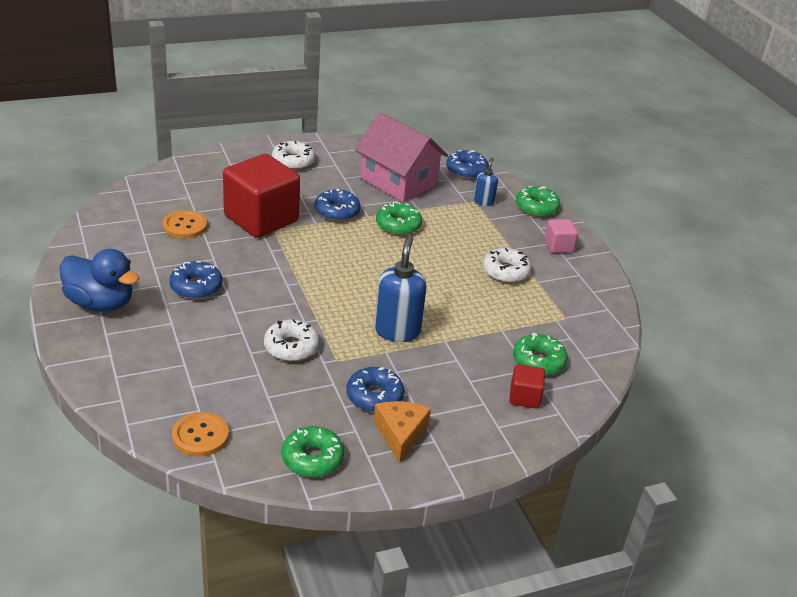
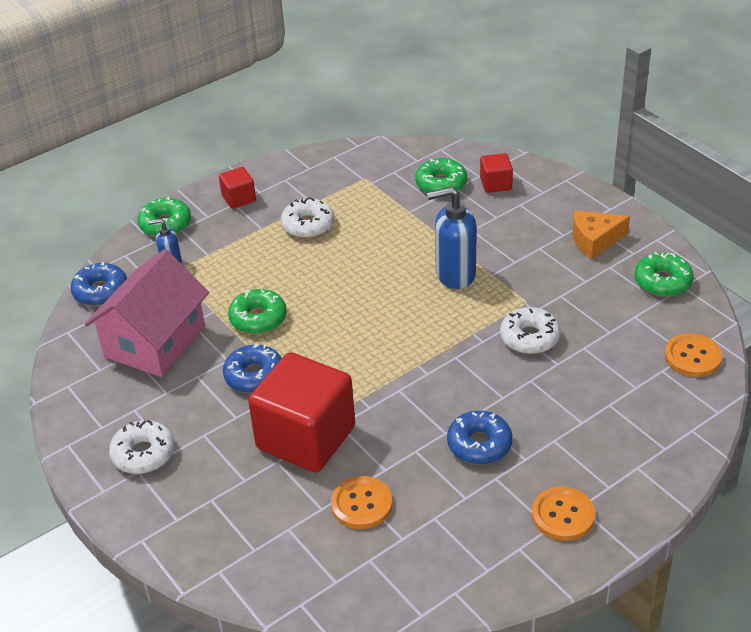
camera: 100 degrees left, 5 degrees up
(100, 303) = (563, 515): blue duck -> orange button
(374, 396) = (559, 266): blue donut -> none
(558, 246) = (239, 199): pink cube -> red cube

